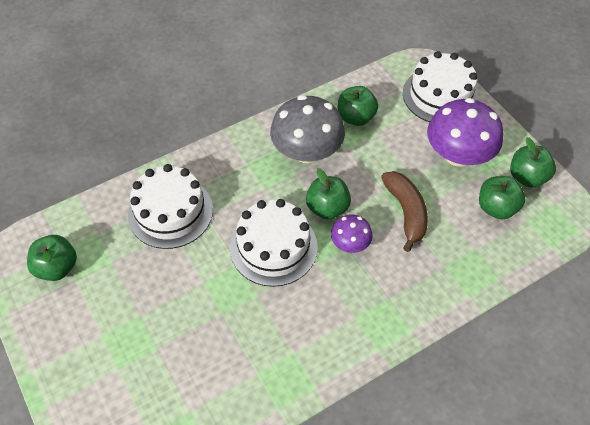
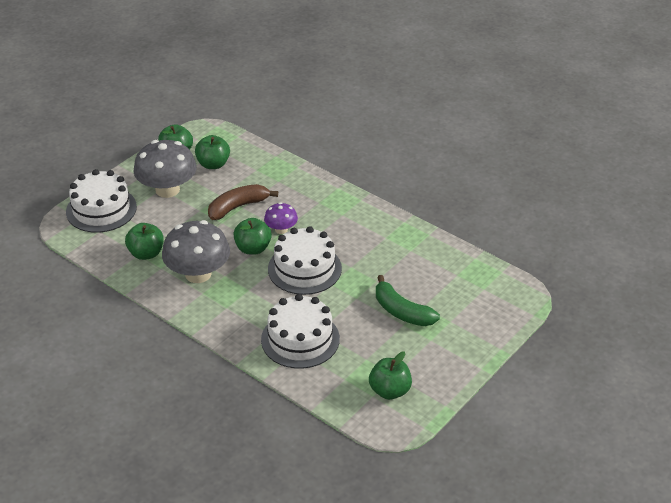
camera: 110 degrees left, 15 degrees down
(159, 322) = (402, 311): none -> green banana
(458, 155) = (167, 190): purple mushroom -> grey mushroom

